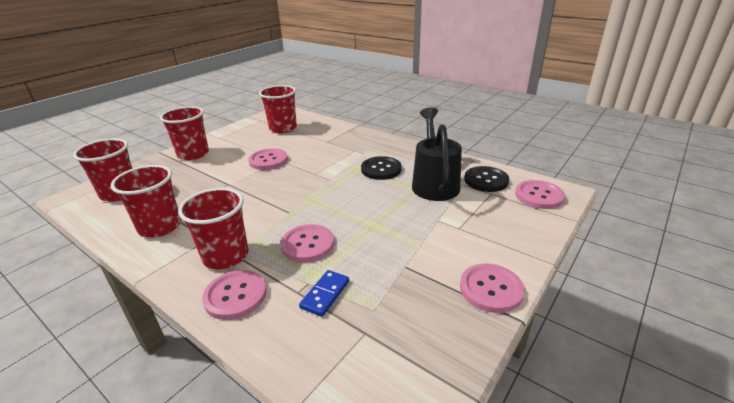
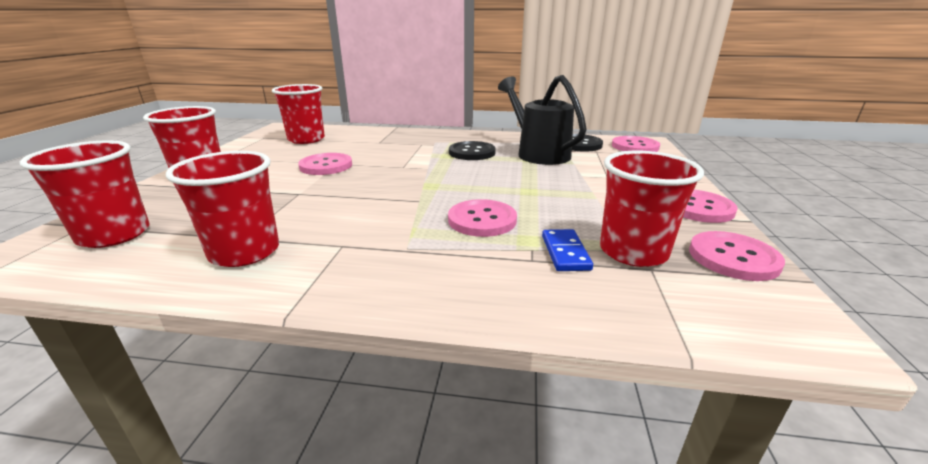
camera: 30 degrees left, 5 degrees down
(226, 256) = (393, 254): red cup -> red cup (633, 252)
(235, 296) = (462, 285): pink button -> pink button (733, 258)

